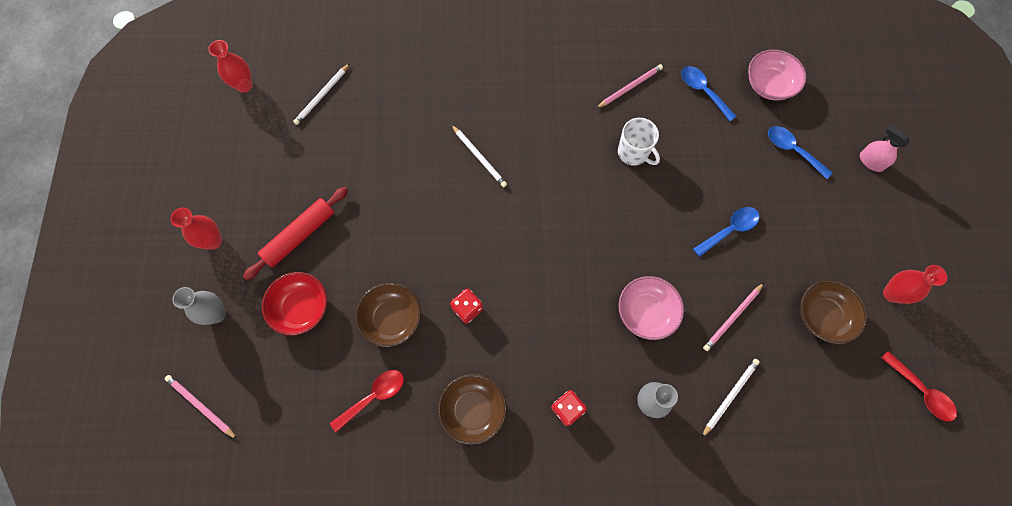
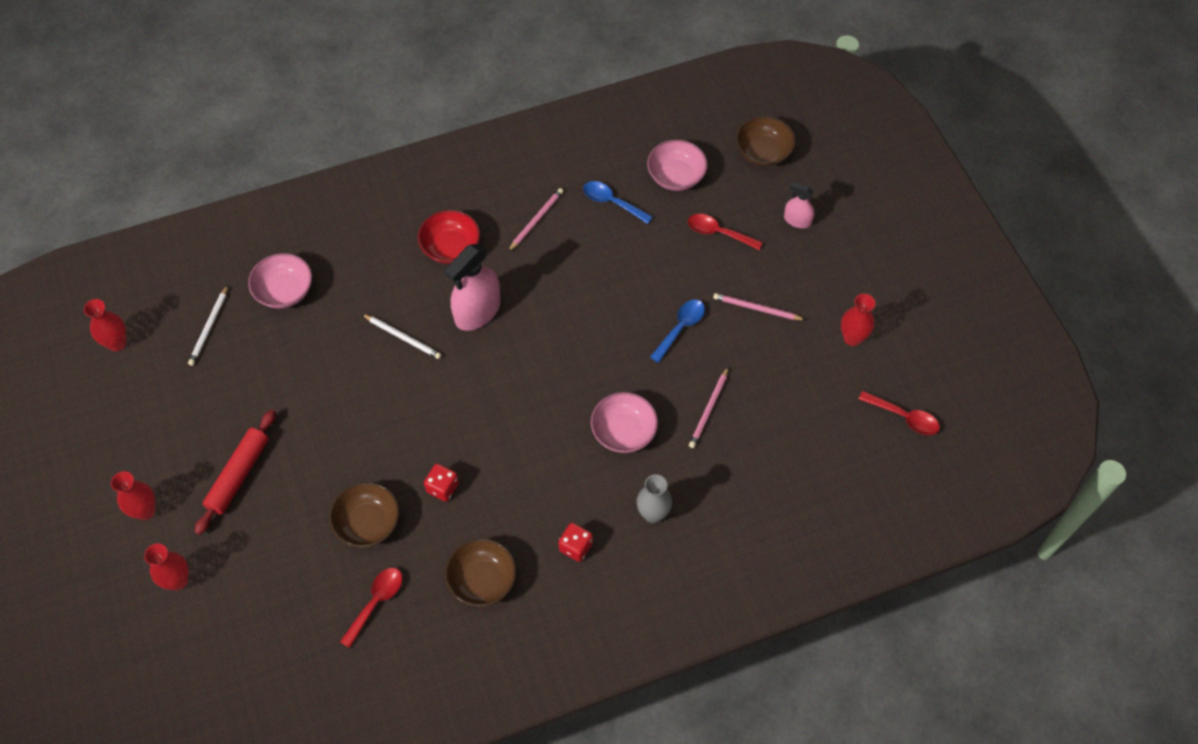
camera: 20 degrees left, 10 degrees down
(201, 406) = (196, 674): pink pencil -> pink pencil (757, 309)
(217, 314) = (178, 581): grey vase -> red vase
(301, 308) = (267, 544): red bowl -> red bowl (451, 247)
(394, 83) = (284, 291): none -> pink bowl
(551, 154) = (477, 311): none -> pink spray bottle
(633, 153) = (561, 284): white mug -> none
(729, 396) = (729, 482): white pencil -> none
(792, 150) = (718, 233): blue spoon -> red spoon
(822, 316) = (794, 379): brown bowl -> brown bowl (763, 152)

